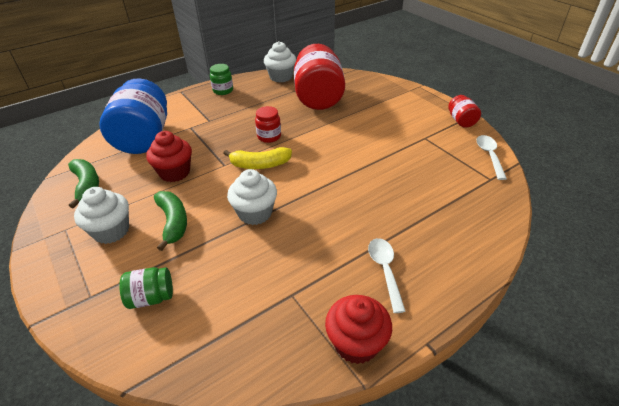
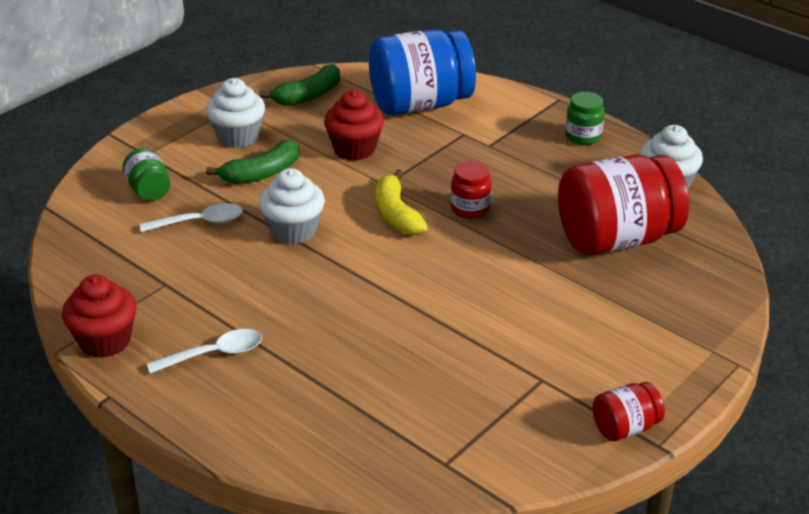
camera: 75 degrees right, 5 degrees down
(489, 156) = (517, 464): white spoon -> white spoon (200, 222)

